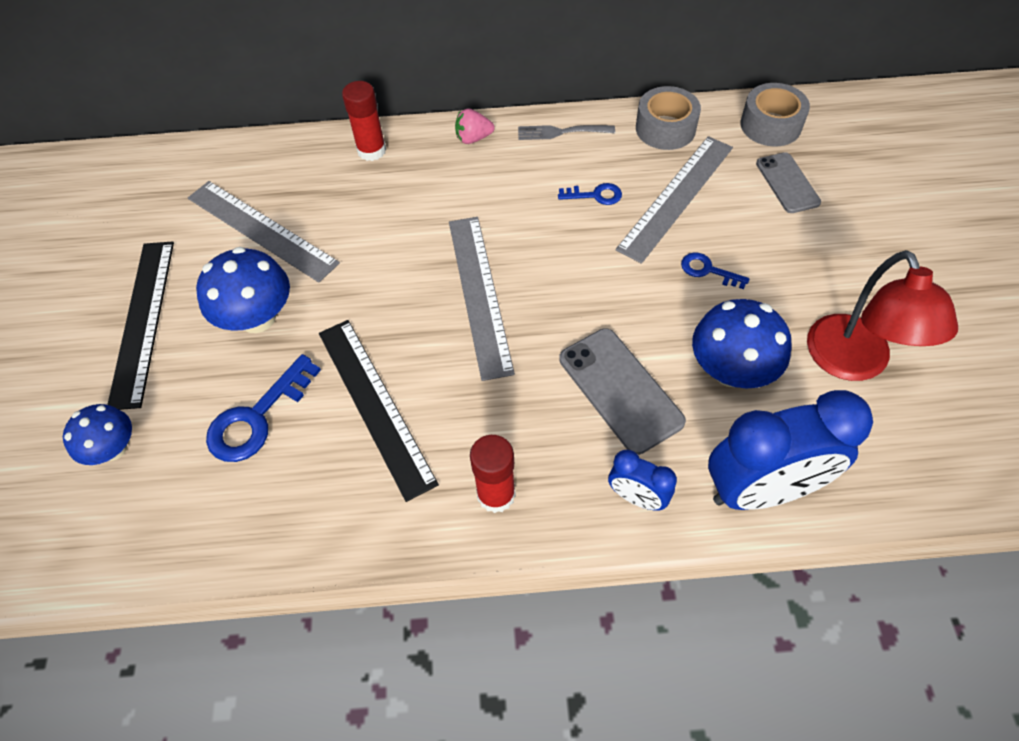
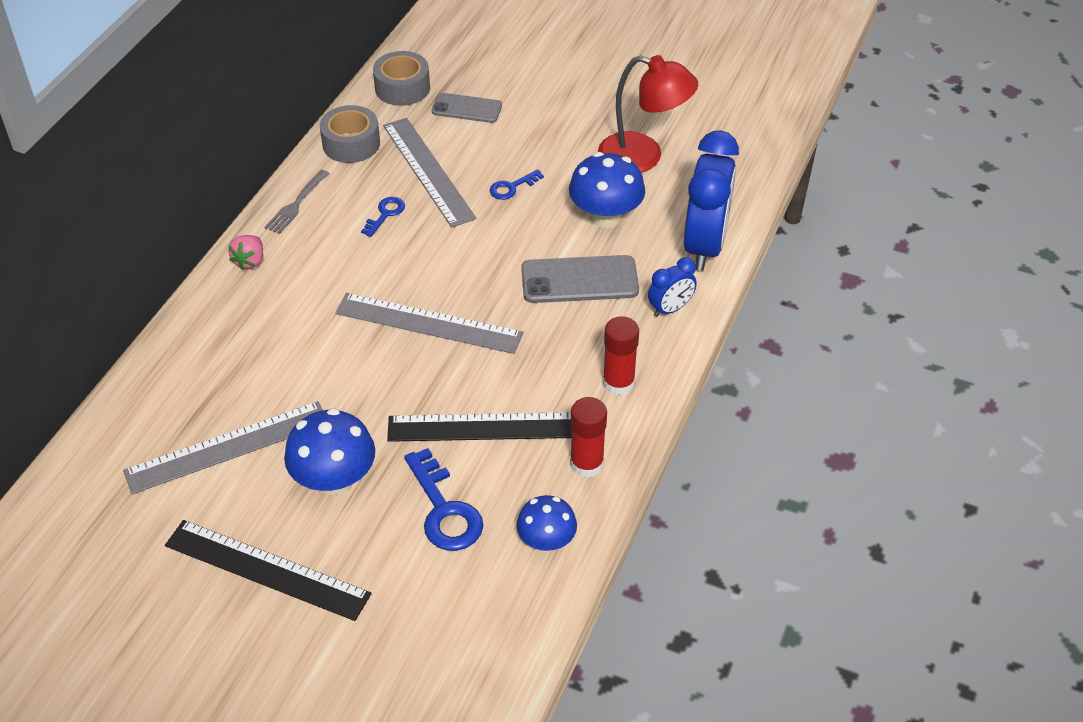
camera: 65 degrees left, 10 degrees down
(113, 449) = (402, 625): blue mushroom -> blue mushroom (546, 541)
(371, 150) = (198, 335): red glue stick -> red glue stick (587, 464)

